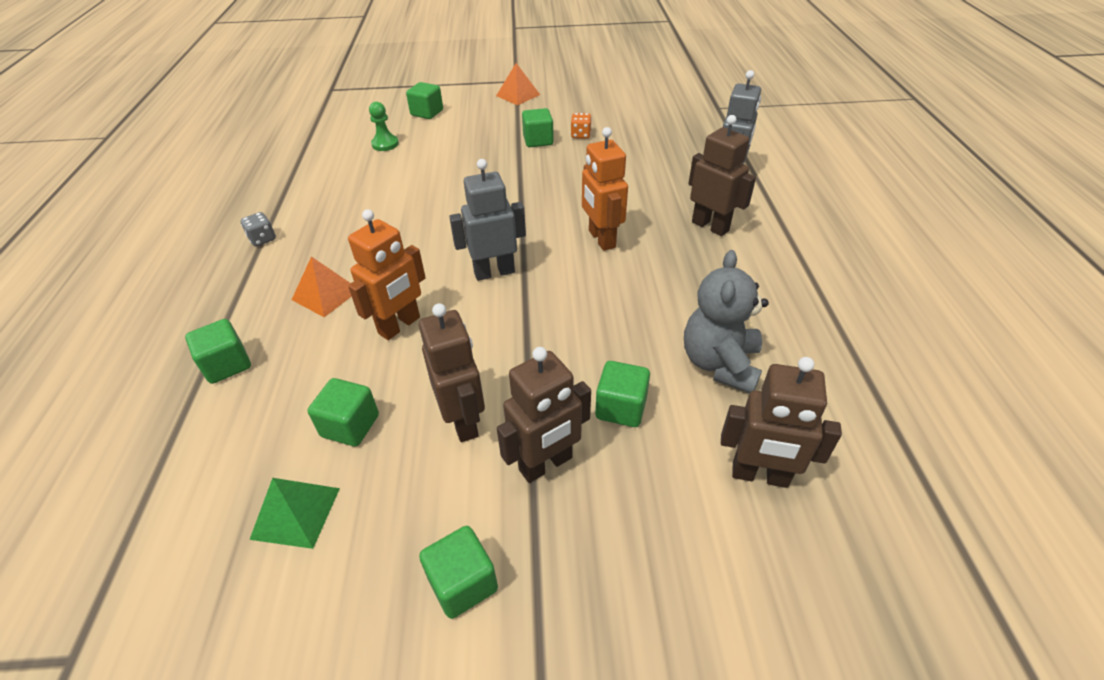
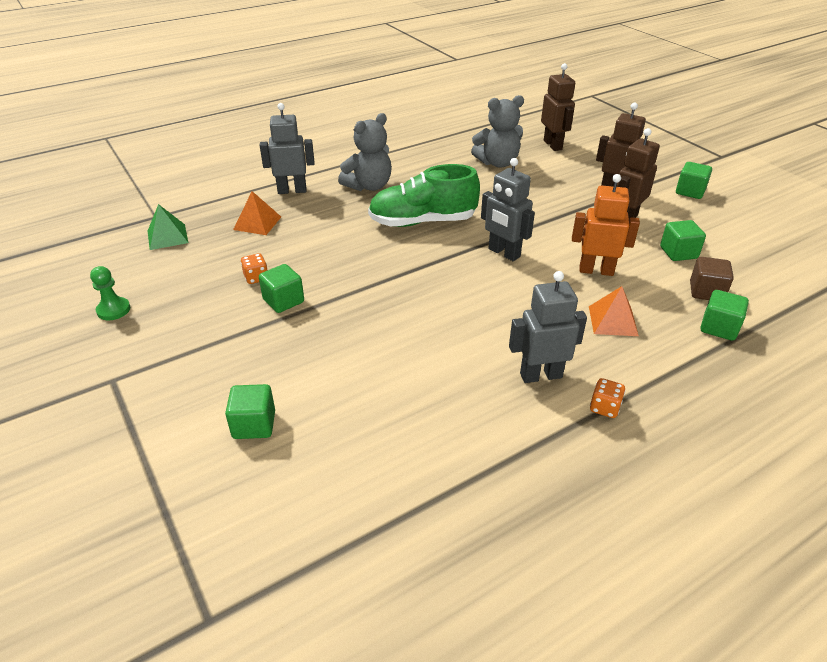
camera: 120 degrees left, 5 degrees down
(262, 239) = (604, 408): grey dice -> orange dice
(272, 397) = (706, 292): none -> brown cube
(295, 513) = (735, 245): green pyramid -> green pyramid (167, 237)
(327, 224) = (540, 375): none -> grey robot
(385, 144) = (362, 420): green pawn -> green pawn (113, 310)
(518, 95) = (164, 359): orange pyramid -> orange pyramid (257, 223)
(601, 239) = (422, 222): orange robot -> green shoe
(621, 408) = (559, 180): green cube -> none
(710, 226) = (369, 186): brown robot -> grey teddy bear

